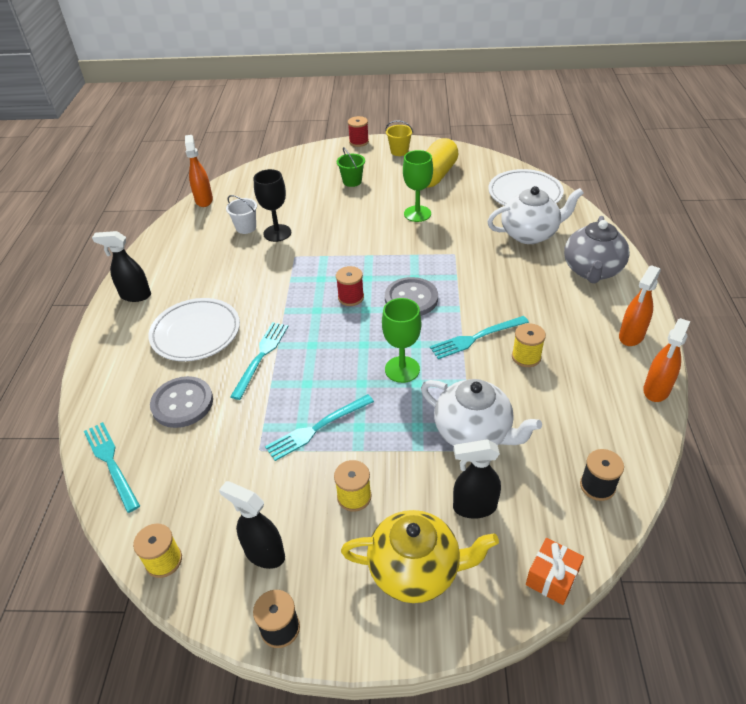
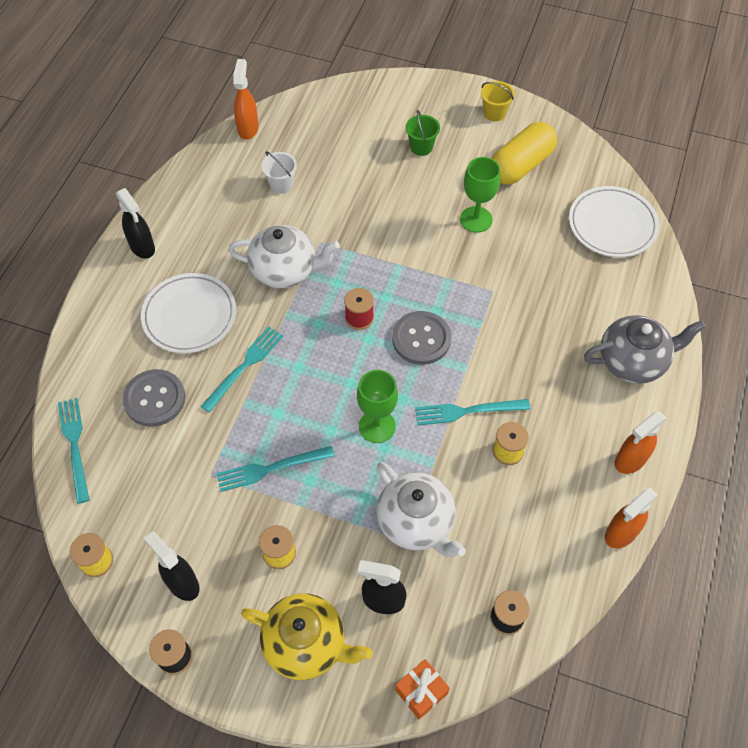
camera: 15 degrees right, 15 degrees up
(135, 295) = (142, 247): black spray bottle -> black spray bottle turned 150 degrees counterclockwise
(277, 233) = (312, 203): black goblet -> none
(359, 142) = (452, 83): red spool -> none
(530, 234) = (589, 288): white teapot -> white teapot (285, 270)
(592, 271) = (633, 361): grey teapot -> grey teapot turned 135 degrees counterclockwise

